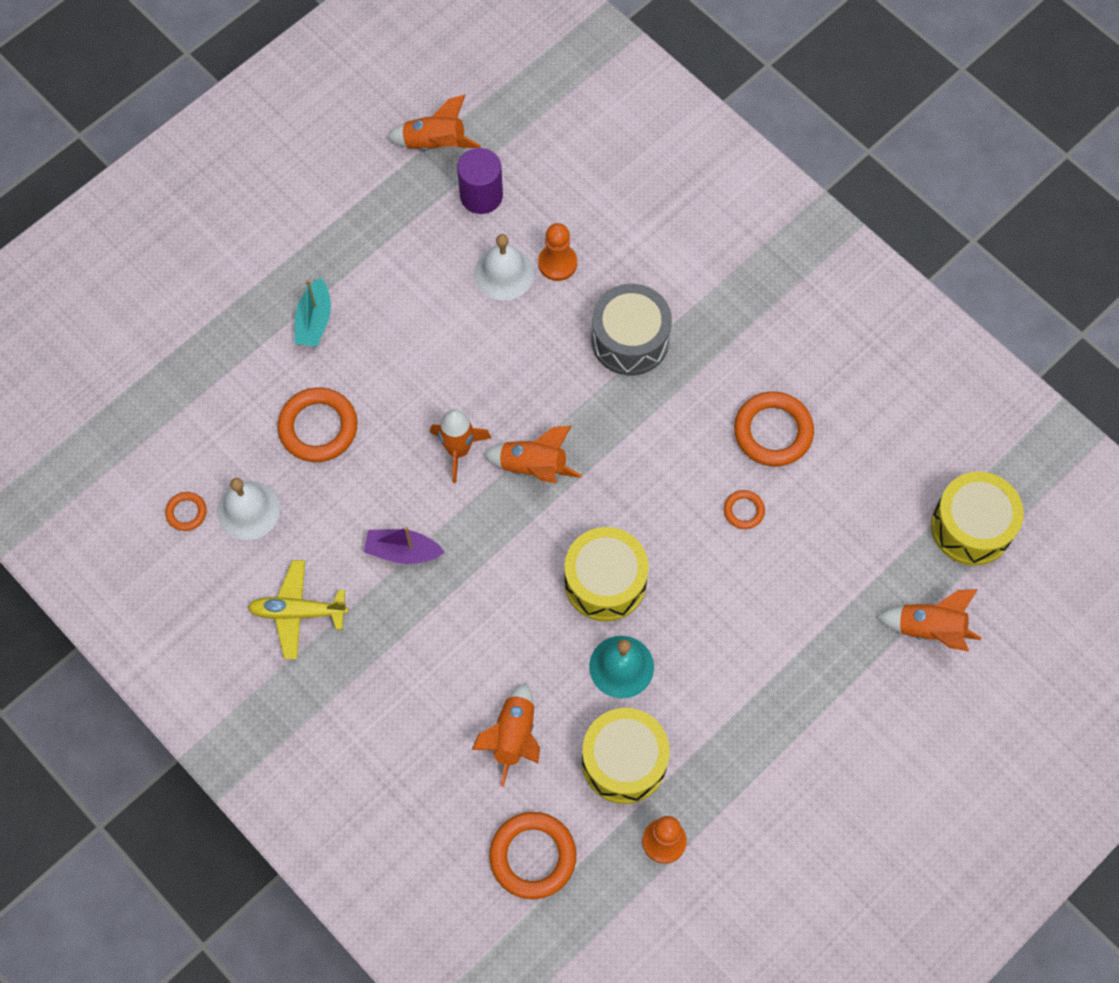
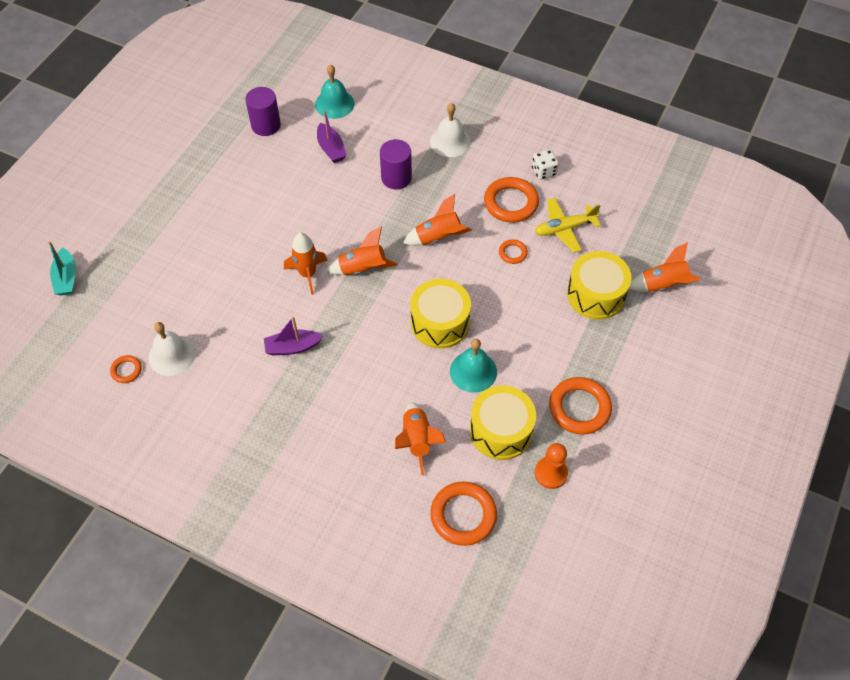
camera: 20 degrees left, 10 degrees down
(298, 612) = (231, 409): yellow plane -> yellow plane (564, 228)
(314, 321) = (178, 226): turquoise boat -> turquoise boat (66, 278)
(318, 427) = (204, 289): orange ring -> orange ring (579, 408)
(435, 144) = (224, 105): orange rocket -> orange rocket (438, 237)
(504, 273) = (298, 164): white bell -> white bell (450, 141)
(557, 263) = (331, 149): orange pawn -> purple boat
(588, 189) = (334, 104): none -> turquoise bell
(630, 340) = (396, 178): grey drum -> purple cylinder
(839, 397) = (543, 171): none -> white dice
(971, 527) = (659, 219): yellow drum -> yellow drum (595, 295)

